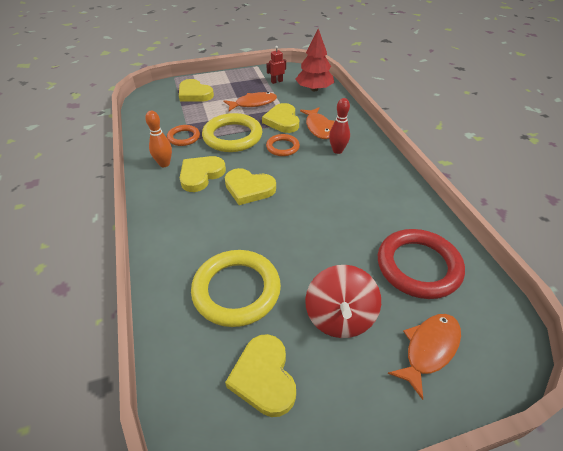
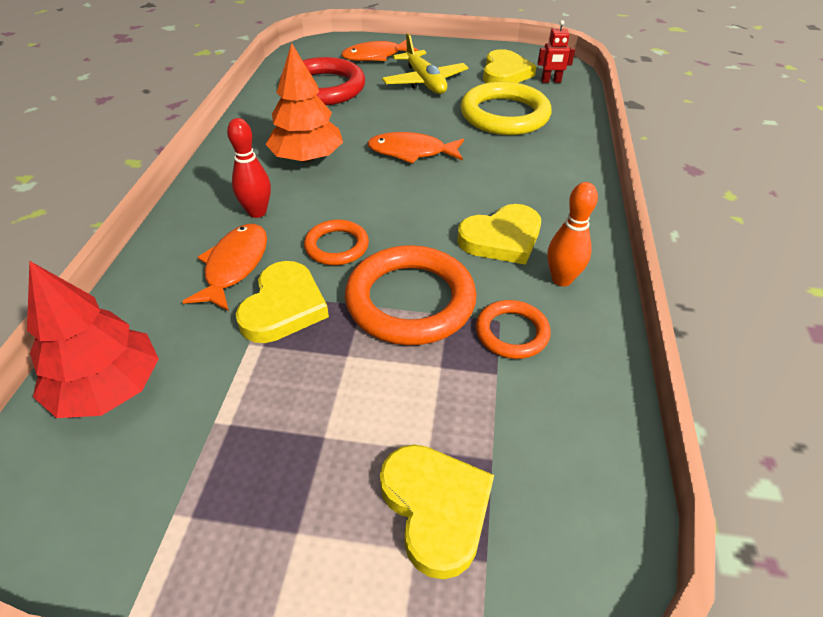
camera: 155 degrees left, 0 degrees up
(232, 136) = (410, 300): yellow ring -> orange ring
(249, 188) = (438, 197): yellow heart -> none
(253, 103) = (301, 390): orange fish -> orange fish (411, 152)
(276, 81) = (160, 472): red robot -> red robot (551, 81)
(339, 317) = (424, 82): red spinning top -> yellow plane
(349, 190) = (307, 158): none -> orange tree

